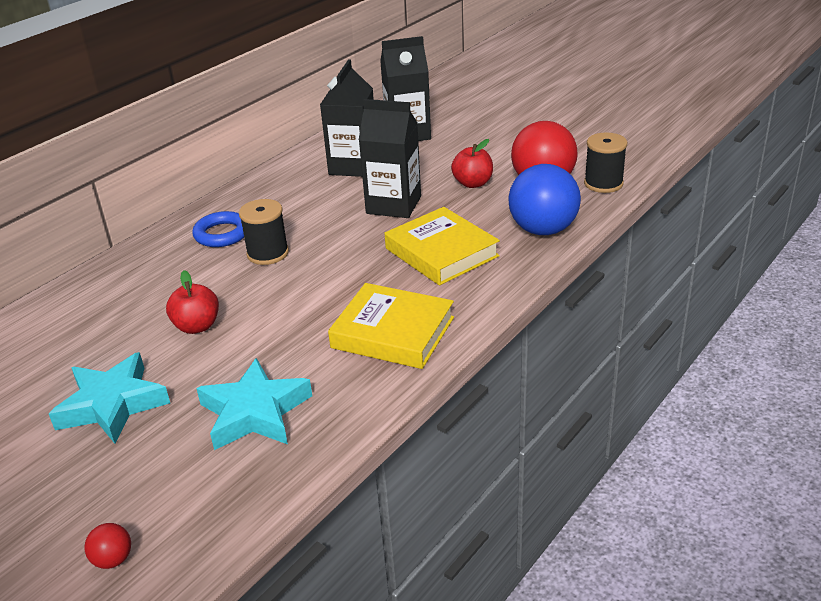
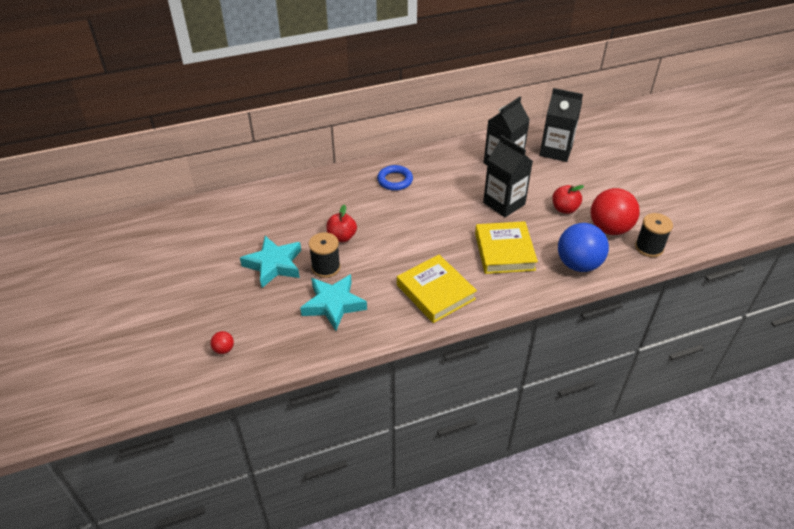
camera: 30 degrees right, 10 degrees up
(268, 253) = (409, 206): black spool -> black spool (326, 267)

